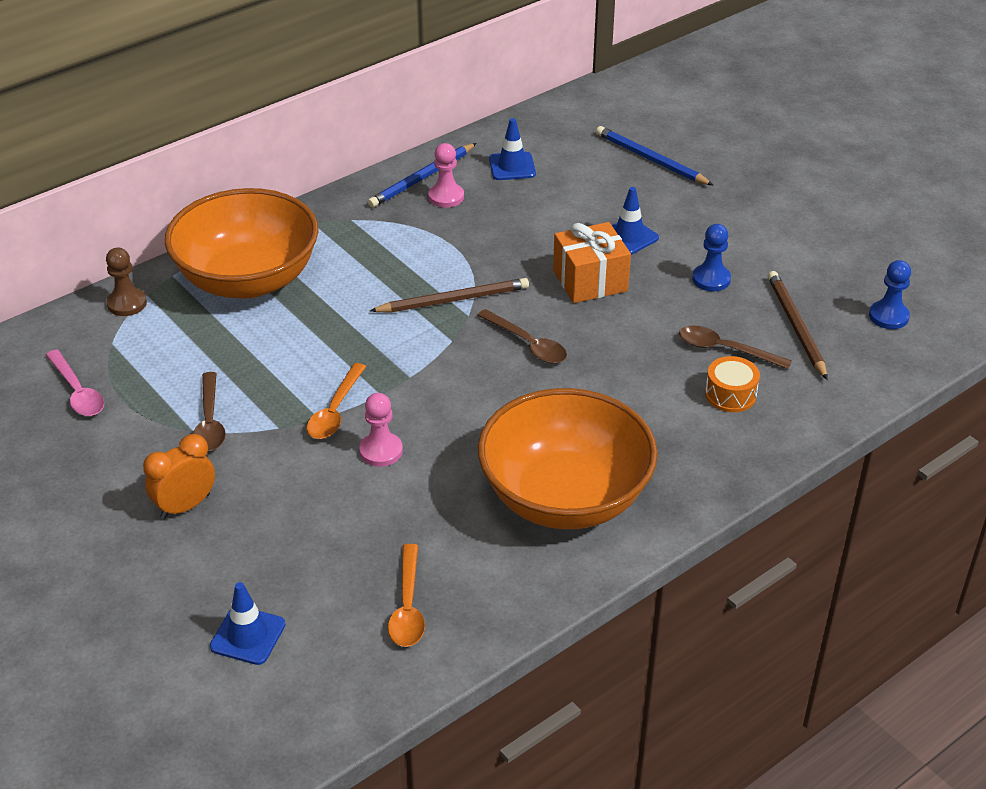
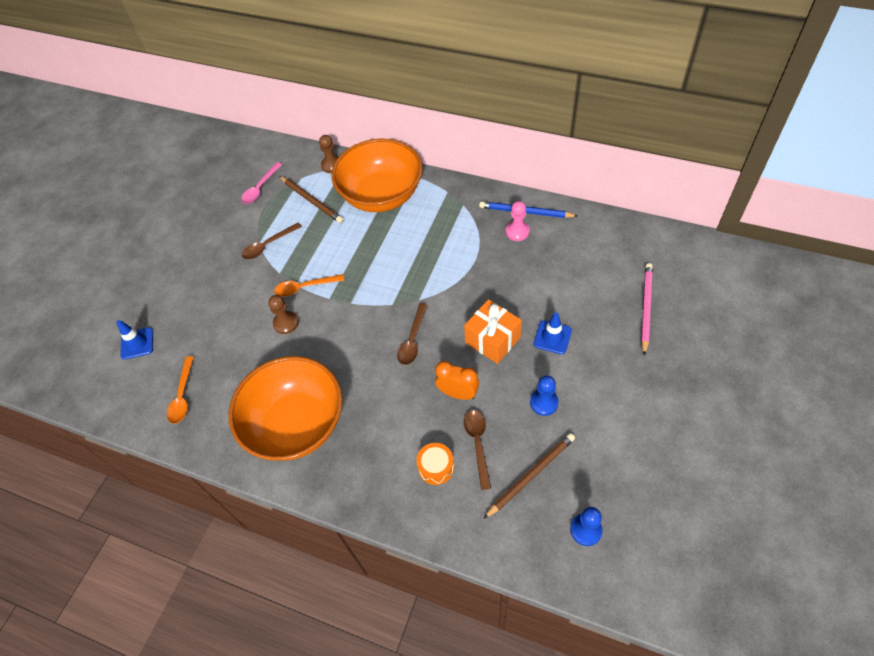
camera: 65 degrees right, 15 degrees up
(185, 506) = (207, 271): orange clock -> orange clock (458, 393)
(381, 451) = (286, 323): pink pawn -> brown pawn
(407, 606) = (182, 396): orange spoon -> orange spoon turned 60 degrees counterclockwise
(453, 300) = (427, 286): brown pencil -> brown pencil (312, 201)
(512, 166) = (573, 244): blue traffic cone -> none
(651, 159) = (645, 308): blue pencil -> pink pencil

